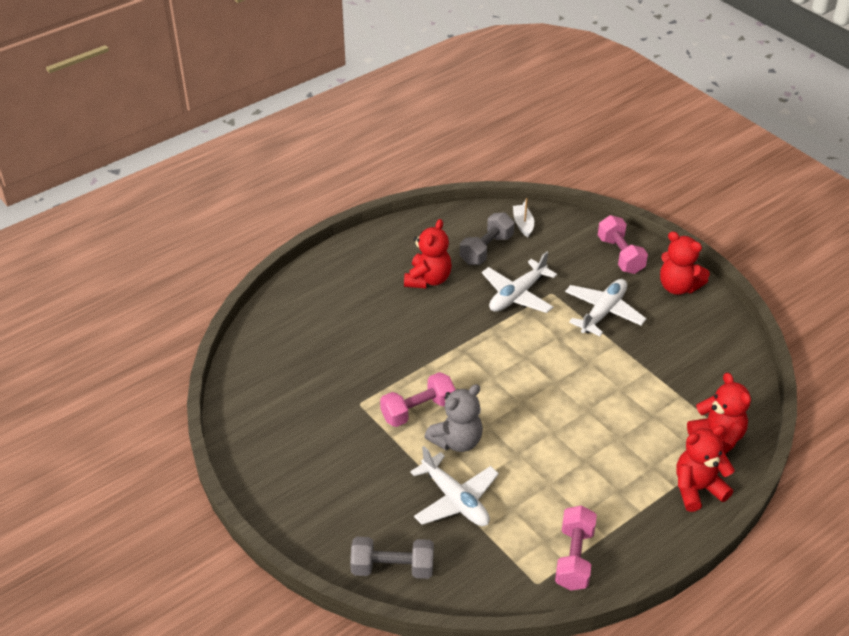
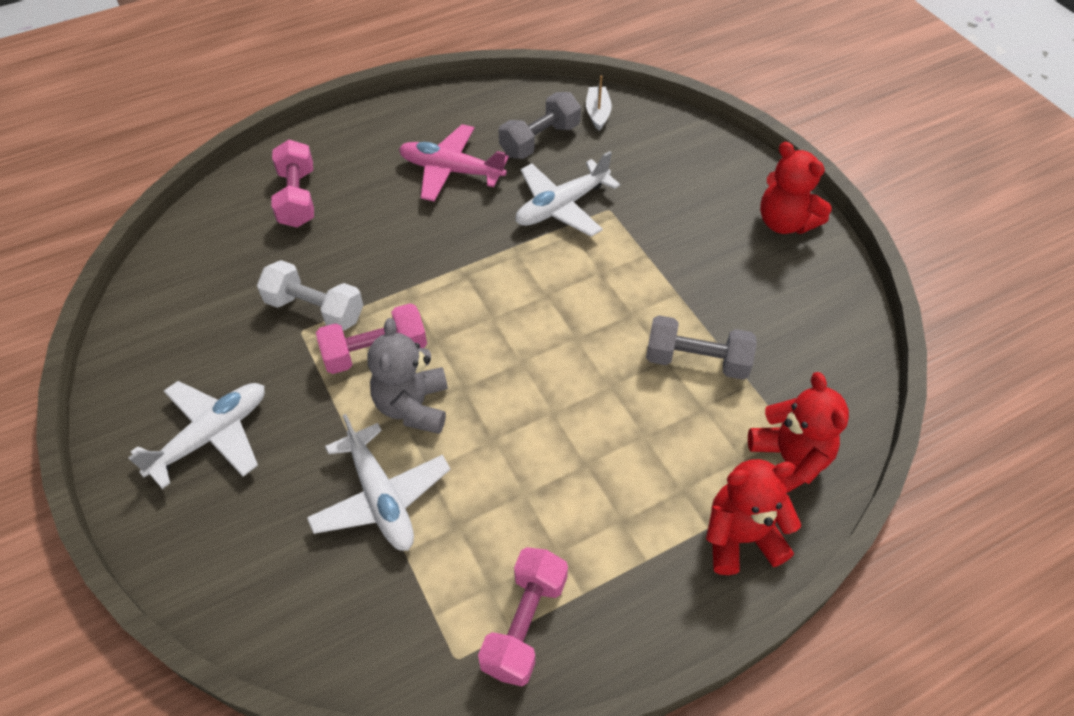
camera: 10 degrees right, 10 degrees up
(364, 388) = (315, 309): none -> white dumbbell
(392, 568) = (254, 594): grey dumbbell -> grey dumbbell (697, 361)
(428, 279) = (451, 171): red teddy bear -> pink plane
(457, 441) = (413, 406): grey teddy bear -> grey teddy bear turned 120 degrees clockwise
(603, 312) = (672, 245): white plane -> white plane (211, 436)
(620, 255) = (716, 169): pink dumbbell -> pink dumbbell (297, 198)

